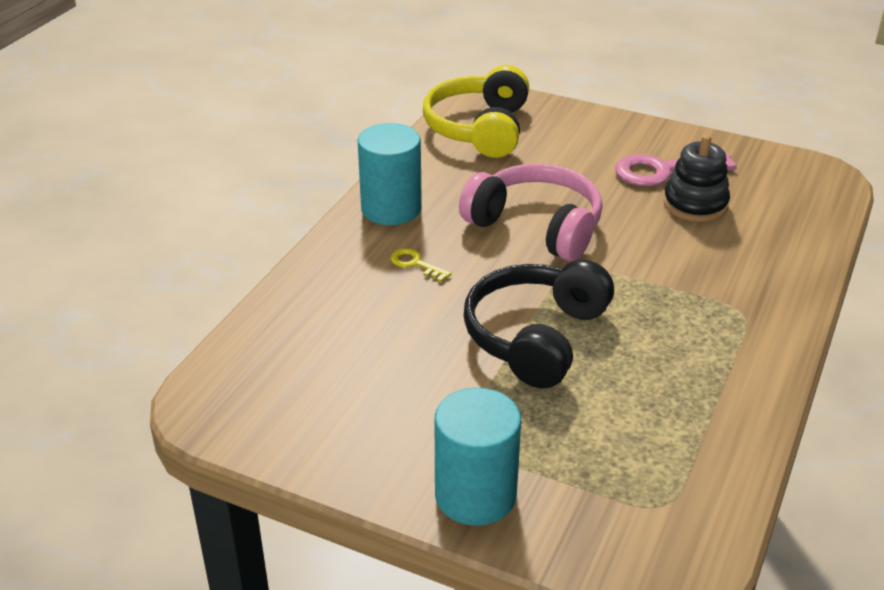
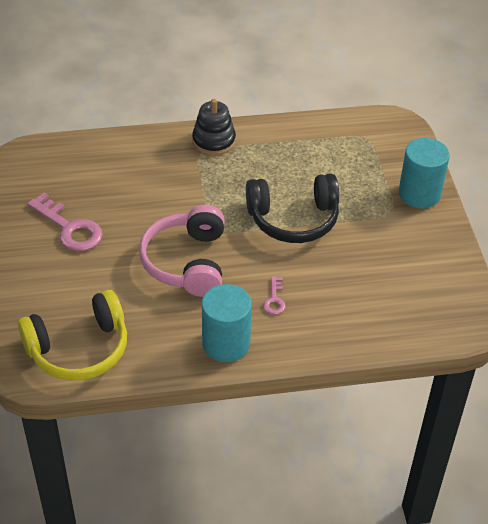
camera: 125 degrees left, 10 degrees up
(415, 264) = (274, 299): yellow key -> pink key
(695, 204) = (103, 201): black stacking toy -> black stacking toy (214, 141)

